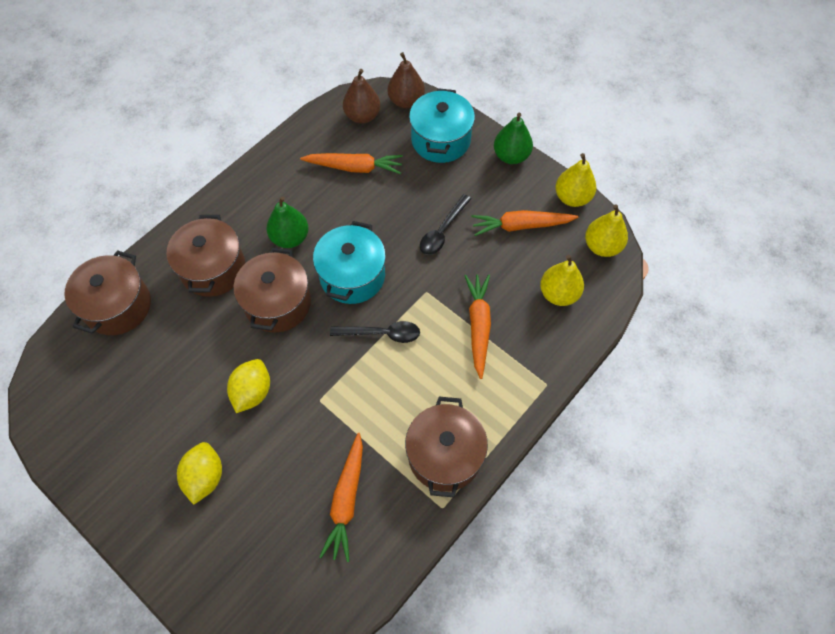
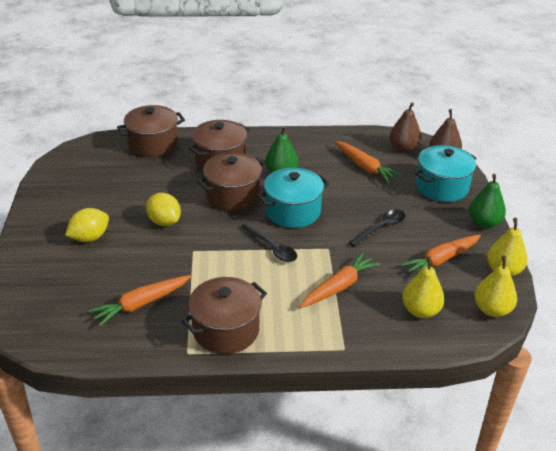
camera: 45 degrees right, 25 degrees down
(252, 392) = (164, 222): yellow lemon -> yellow lemon turned 75 degrees clockwise
(442, 231) = (381, 228): black spoon -> black spoon turned 150 degrees clockwise
(521, 226) = (441, 260): orange carrot -> orange carrot turned 75 degrees counterclockwise

